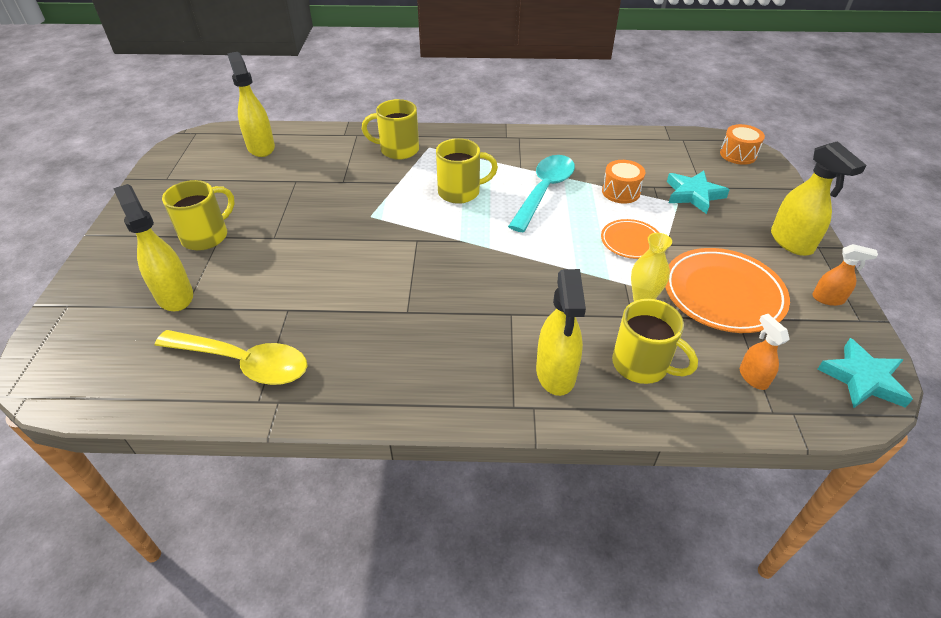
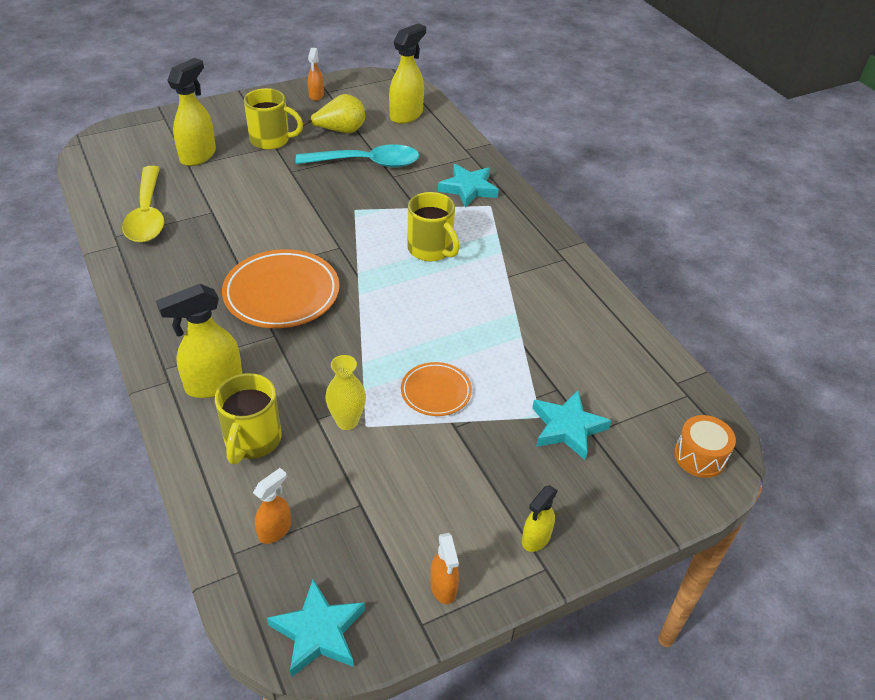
camera: 60 degrees right, 0 degrees up
(164, 187) = (316, 95): none -> orange spray bottle
(242, 190) = (340, 131): none -> yellow pear
(398, 150) = (468, 189): yellow mug -> turquoise star
(544, 191) = (477, 305): turquoise spoon -> turquoise spoon (366, 163)
(621, 192) = (523, 363): orange drum -> none
(723, 294) = (393, 485): orange plate -> orange plate (281, 293)
(791, 242) = (535, 539): yellow spray bottle -> yellow spray bottle, size x0.57

